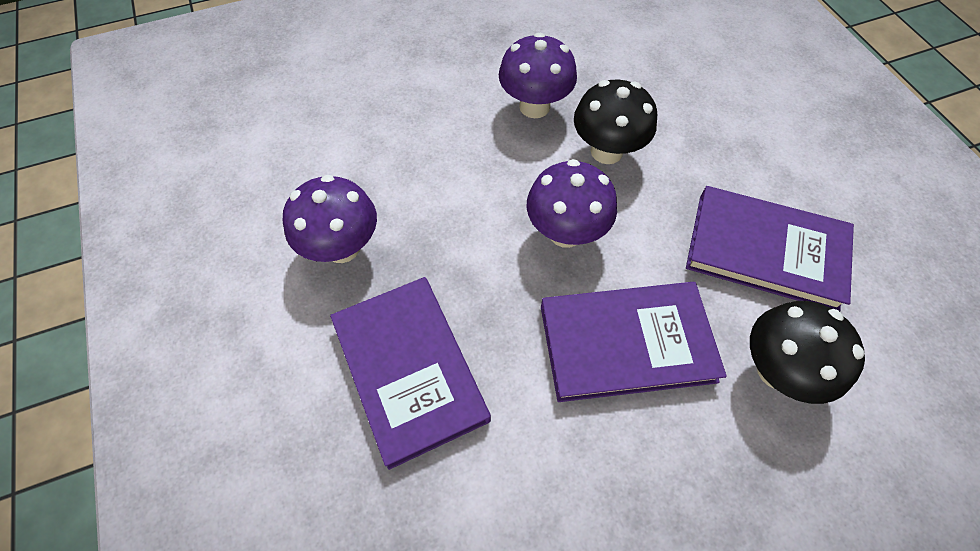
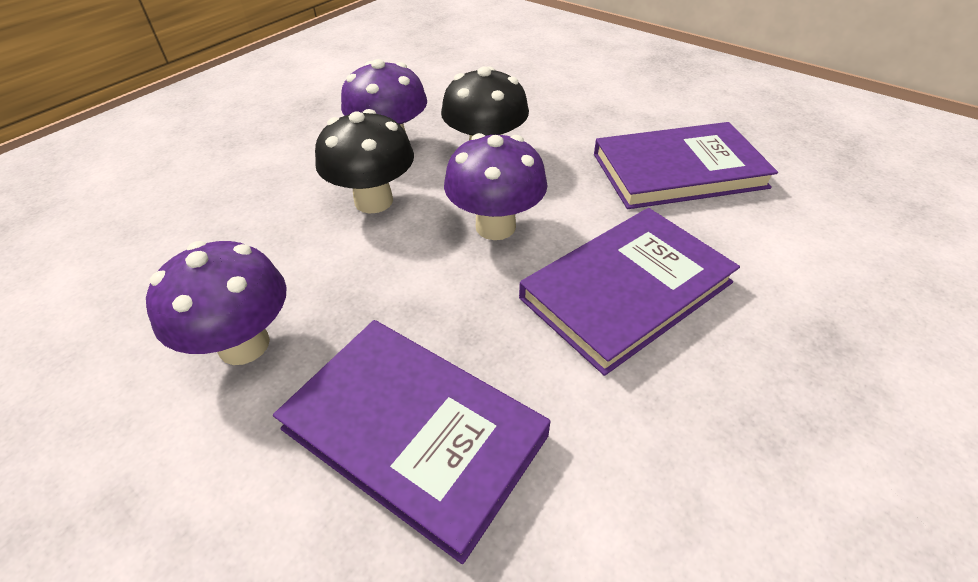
camera: 30 degrees left, 15 degrees down
(777, 370) = (767, 250): black mushroom -> black mushroom (373, 201)

